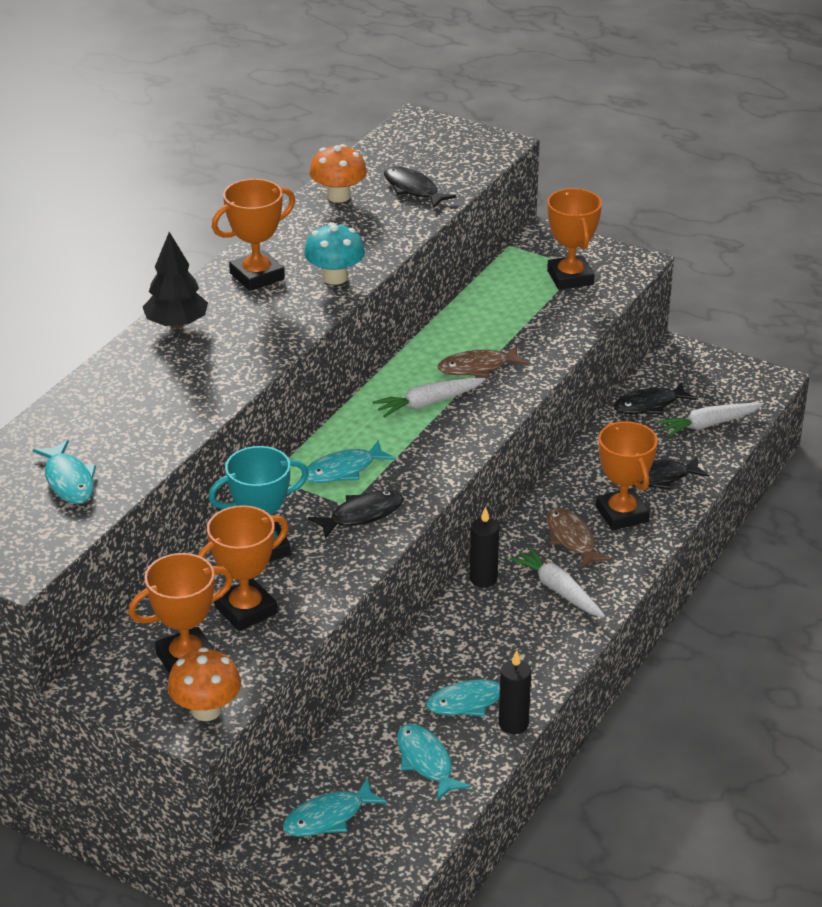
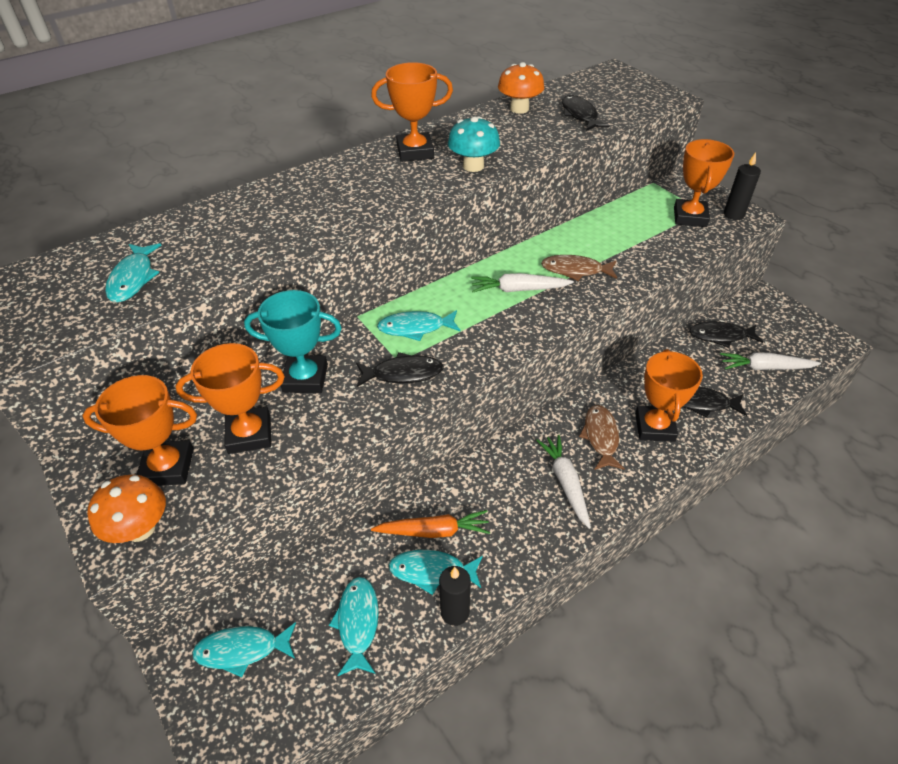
camera: 25 degrees right, 10 degrees up
(176, 324) = (327, 173): black tree -> none
(450, 670) = (433, 531): none -> orange carrot
(483, 579) = (509, 450): black candle -> black candle (733, 214)

